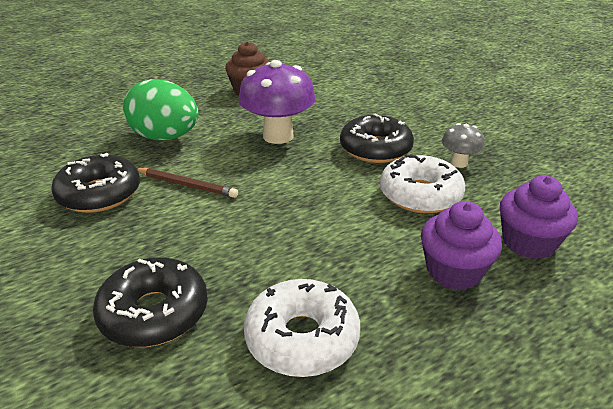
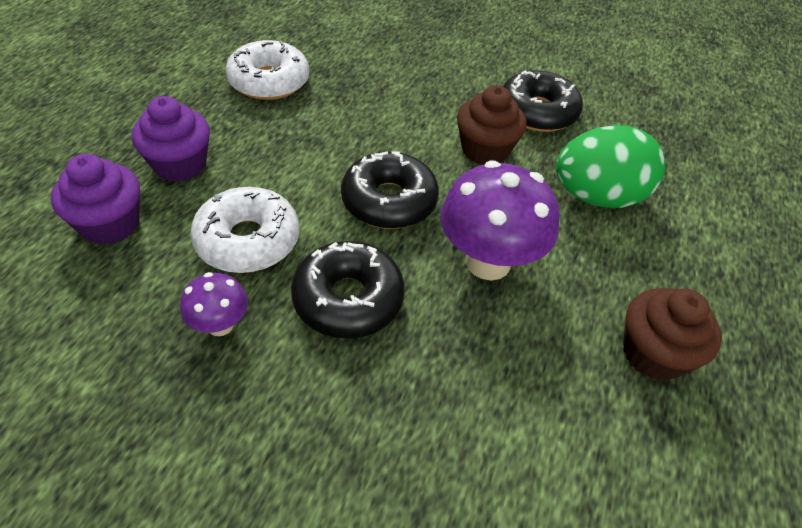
camera: 140 degrees right, 15 degrees up
(154, 313) = (373, 61): black donut -> black donut (389, 201)
(187, 185) = (485, 150): brown pencil -> brown cupcake
(459, 163) = (220, 325): grey mushroom -> purple mushroom

